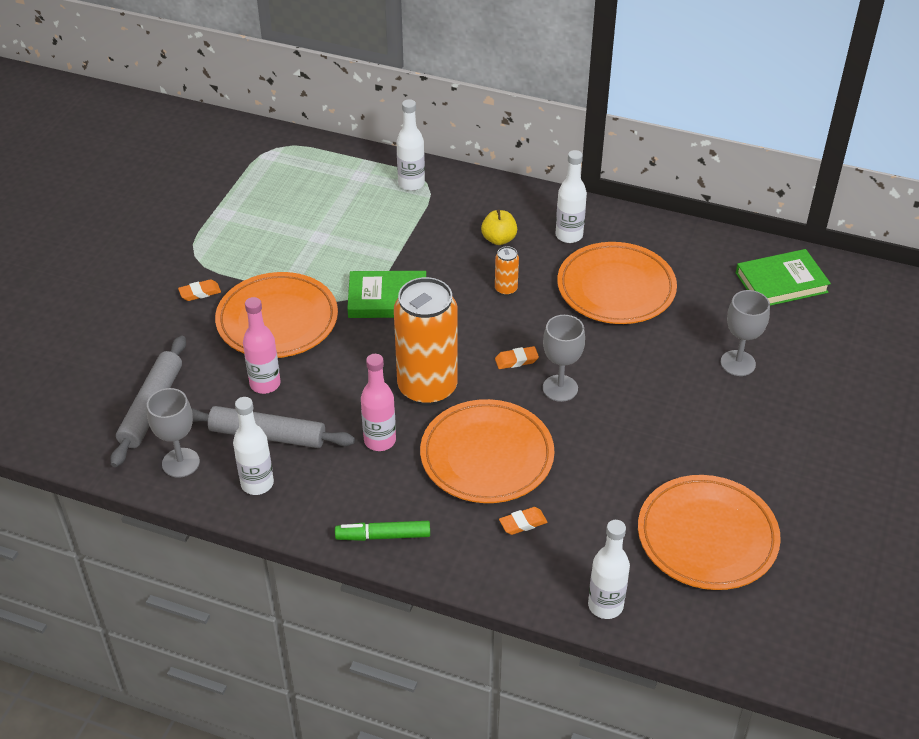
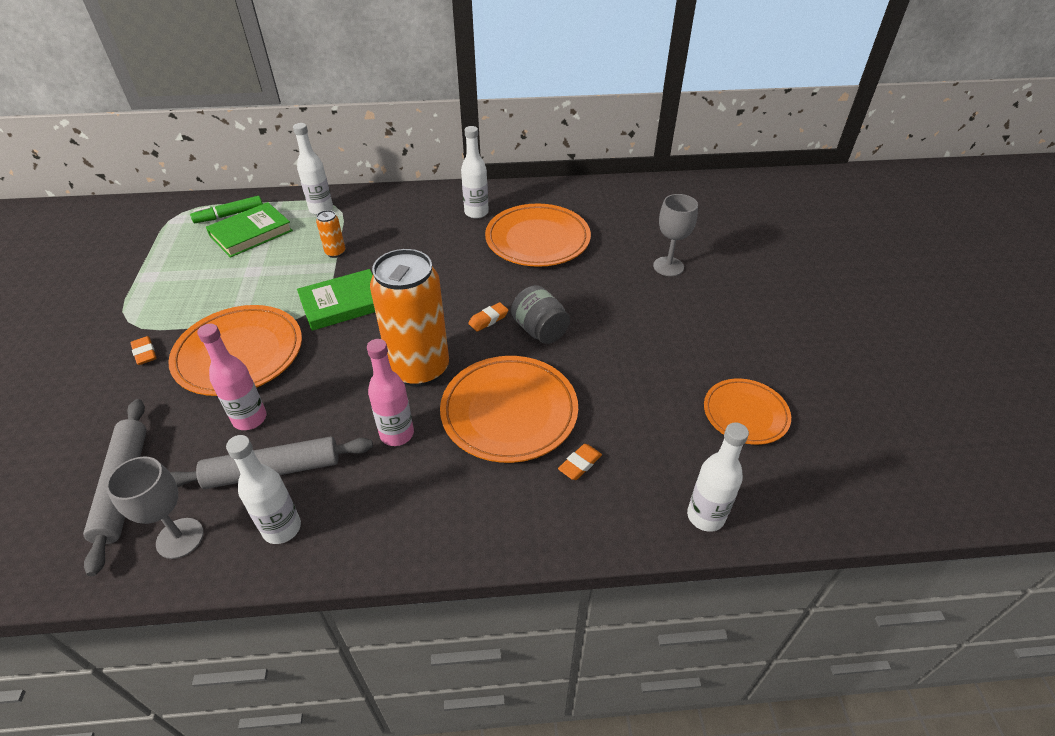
camera: 25 degrees left, 0 degrees up
(200, 293) = (145, 353): orange eraser -> orange eraser turned 75 degrees counterclockwise
(383, 536) = (449, 532): green marker -> green marker (229, 215)
(499, 239) = (419, 230): yellow apple -> none
(506, 289) = (447, 266): orange can -> orange can (335, 252)
(560, 388) = (540, 330): grey goblet -> grey jar
(707, 536) = (745, 414): orange plate -> orange plate, size x0.62
(781, 282) = (658, 202): green book -> green book (251, 233)

